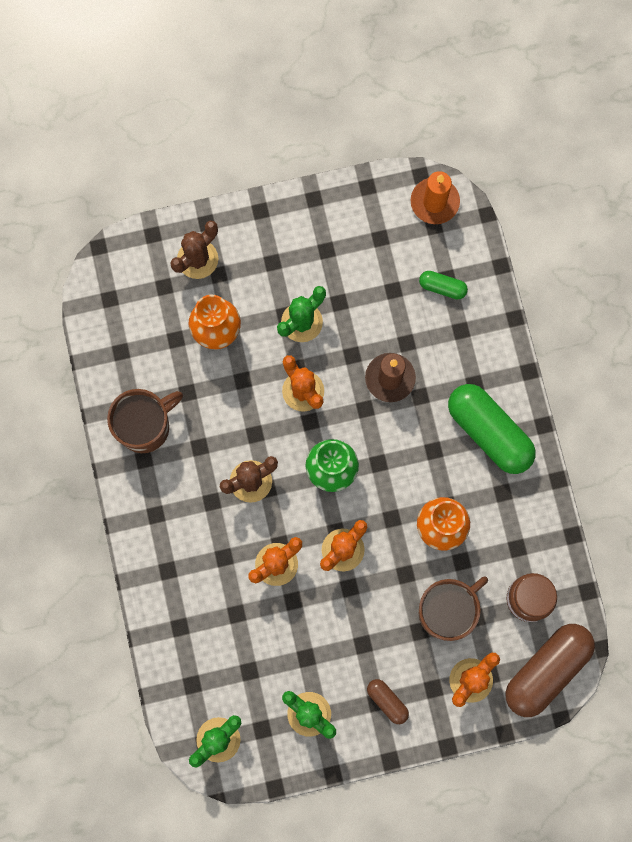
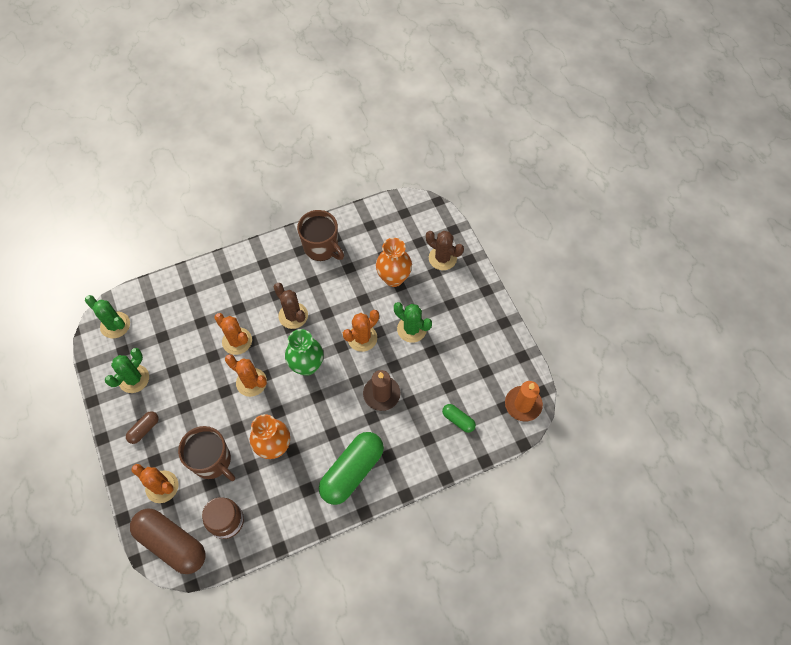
camera: 80 degrees right, 15 degrees down
(442, 287) = (458, 420): green capsule -> green capsule turned 60 degrees counterclockwise

